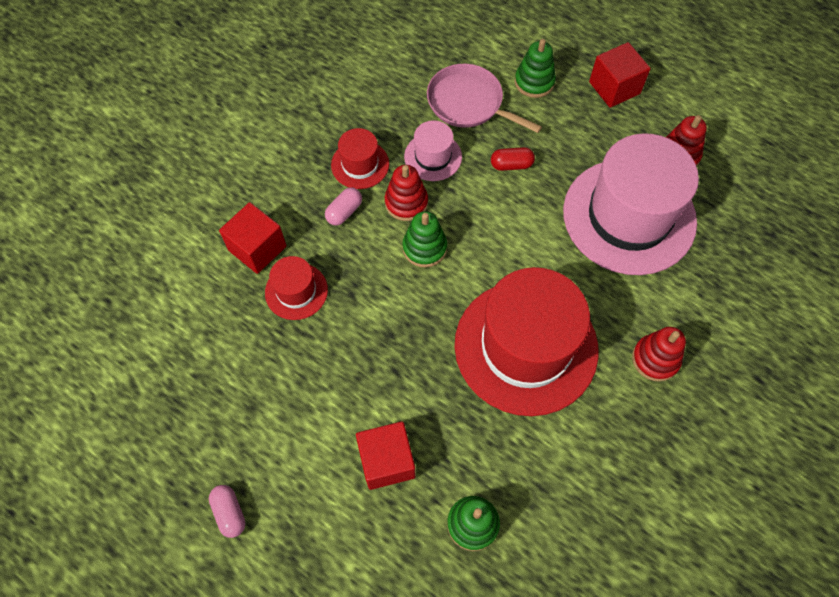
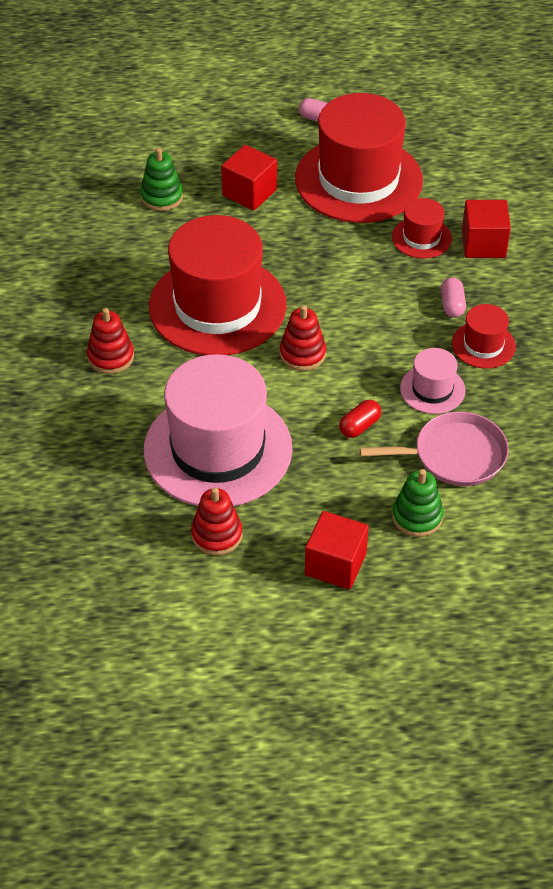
camera: 140 degrees right, 15 degrees down
(277, 397) = (358, 180): none -> red hat
(406, 202) = (412, 341): red stacking toy -> red stacking toy (302, 354)
(424, 248) = (361, 320): green stacking toy -> none

